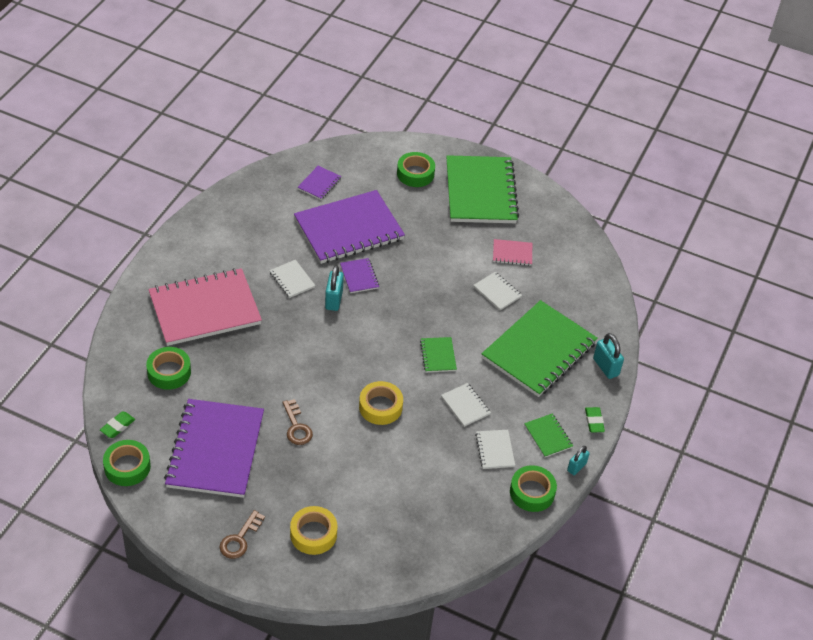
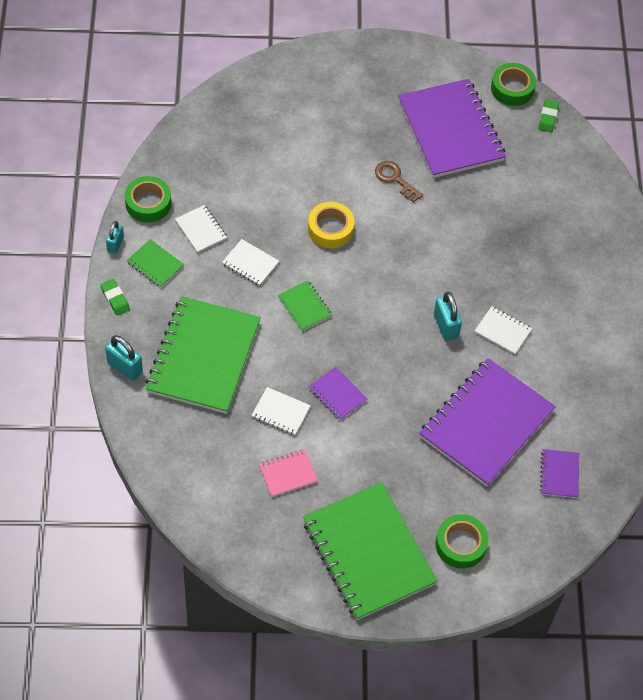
camera: 155 degrees right, 10 degrees up
(169, 372) = (544, 183): green tape -> none
(205, 309) = (562, 260): pink notebook -> none
(240, 539) = (379, 69): brown key -> none
(313, 534) = (321, 95): yellow tape -> none
(359, 276) = (437, 366): purple notebook -> purple notebook (337, 394)

